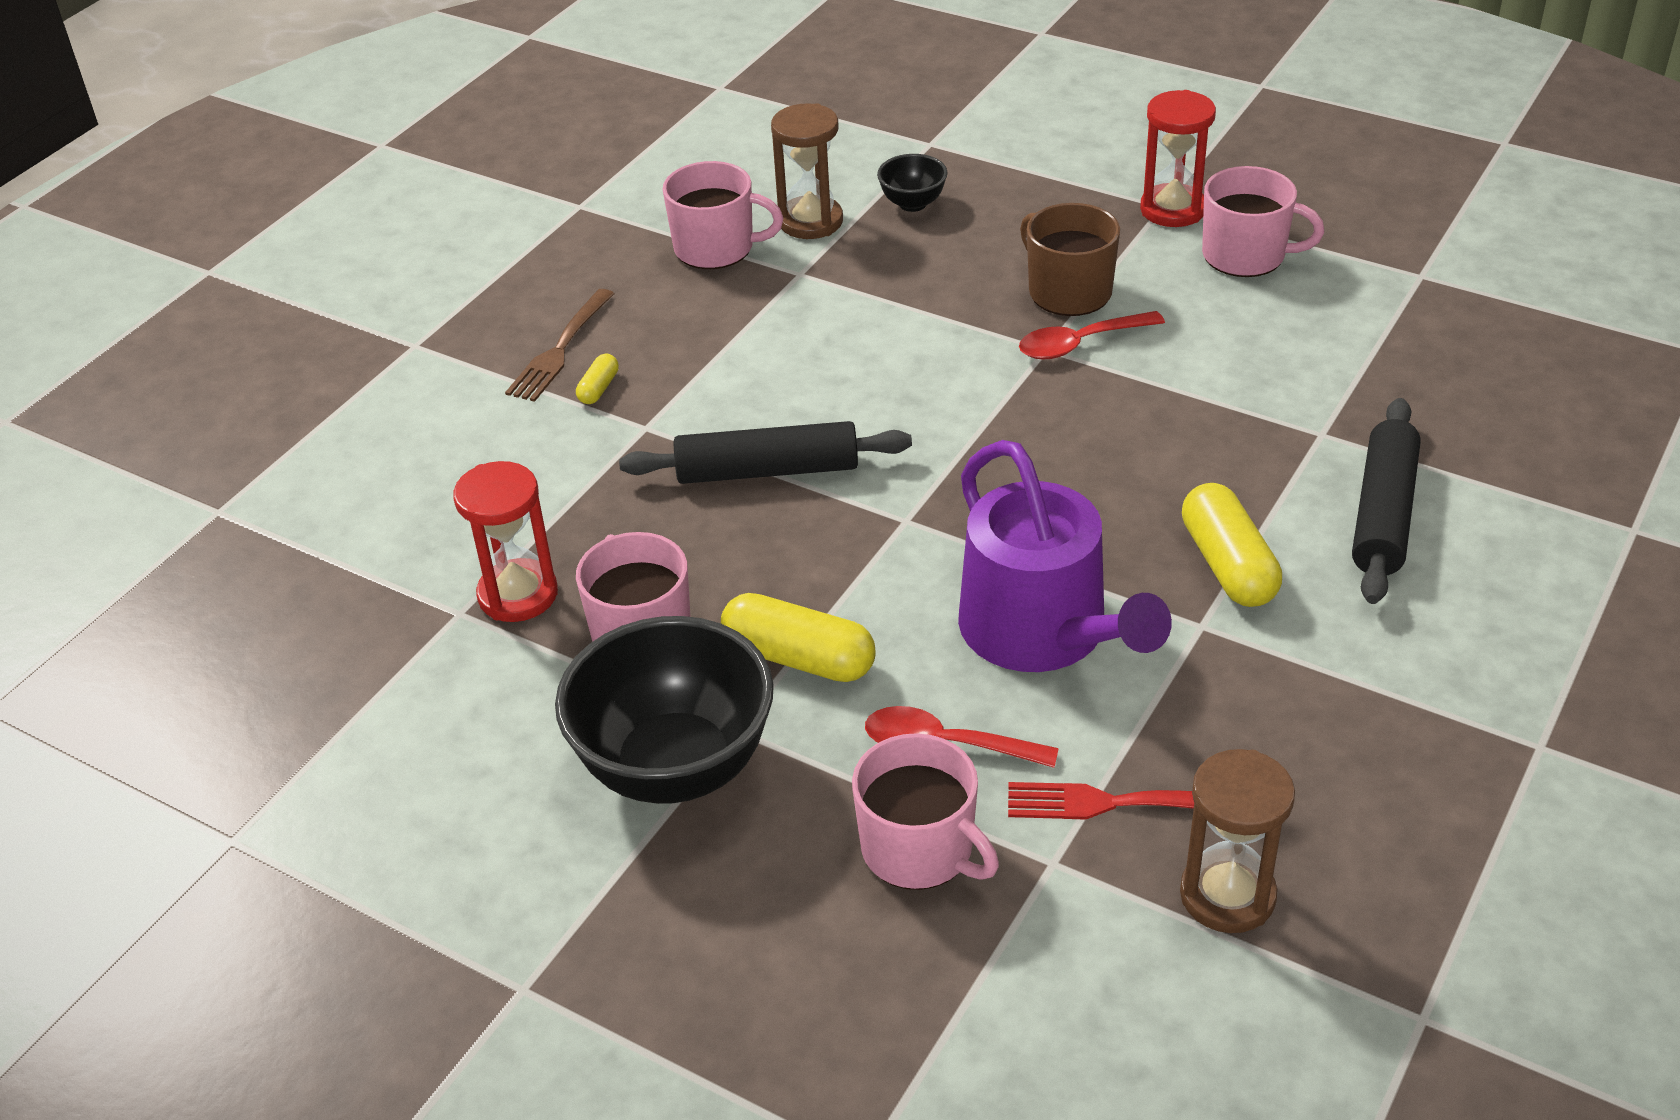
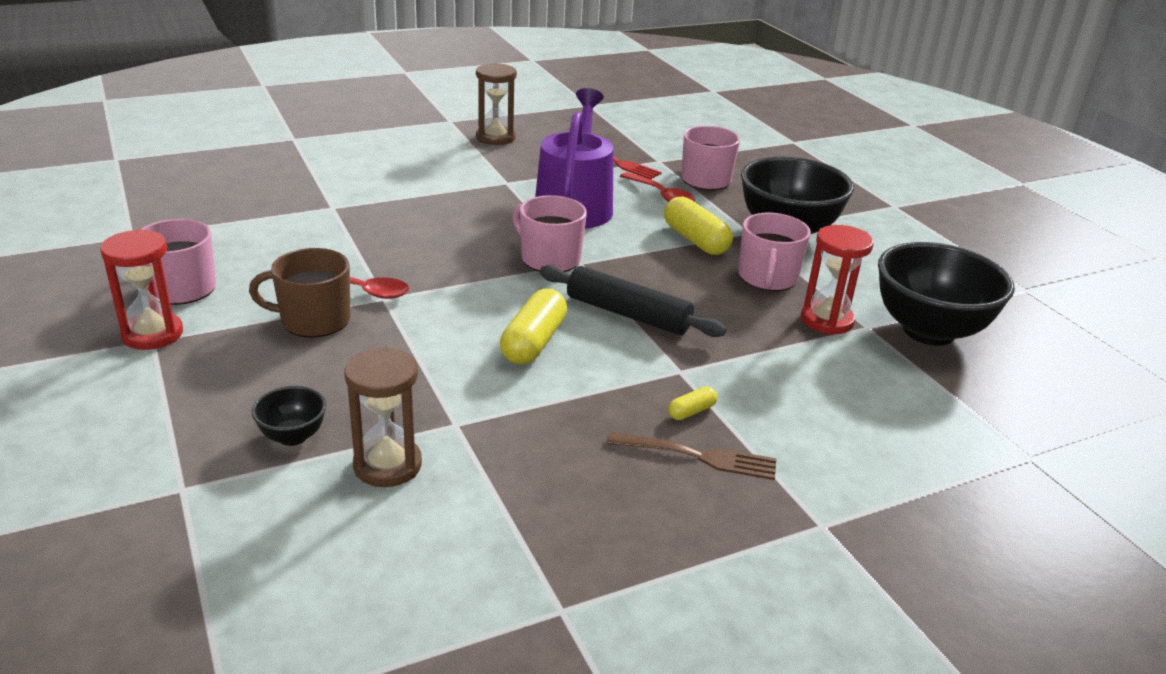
camera: 150 degrees left, 10 degrees down
(372, 649) = (928, 331): none -> black bowl
(560, 349) = (698, 456): brown fork -> brown fork turned 45 degrees clockwise
(716, 248) = (490, 483): pink mug -> pink mug (549, 259)
(1068, 291) = (313, 320): brown mug -> brown mug turned 90 degrees clockwise
(1227, 895) = (609, 136): brown hourglass -> brown hourglass (495, 138)
(1228, 565) = (462, 191): yellow capsule -> yellow capsule (533, 342)
(1383, 514) = (370, 177): black rolling pin -> none

